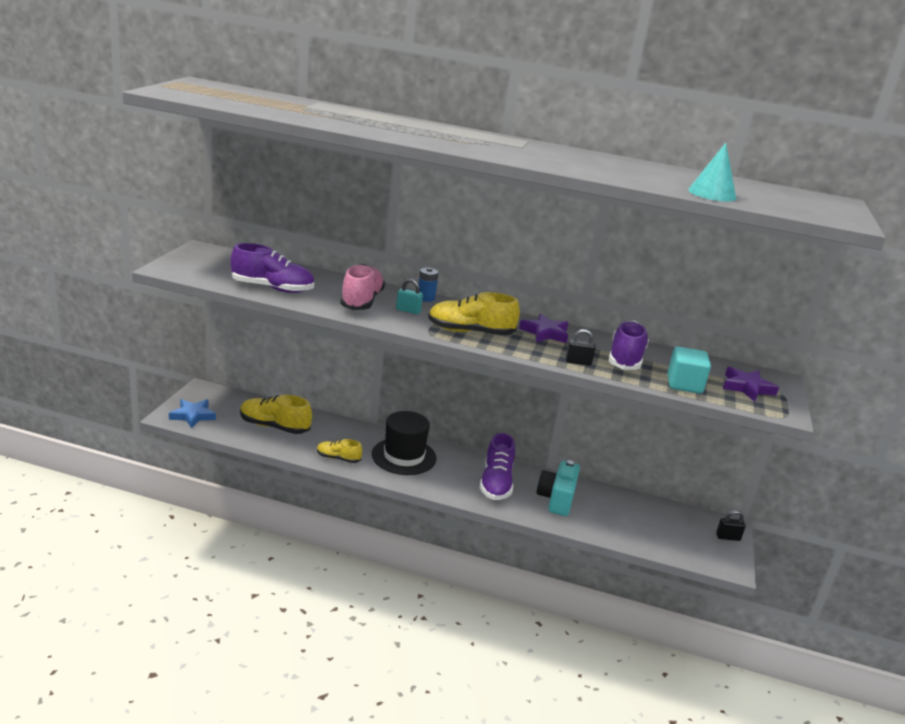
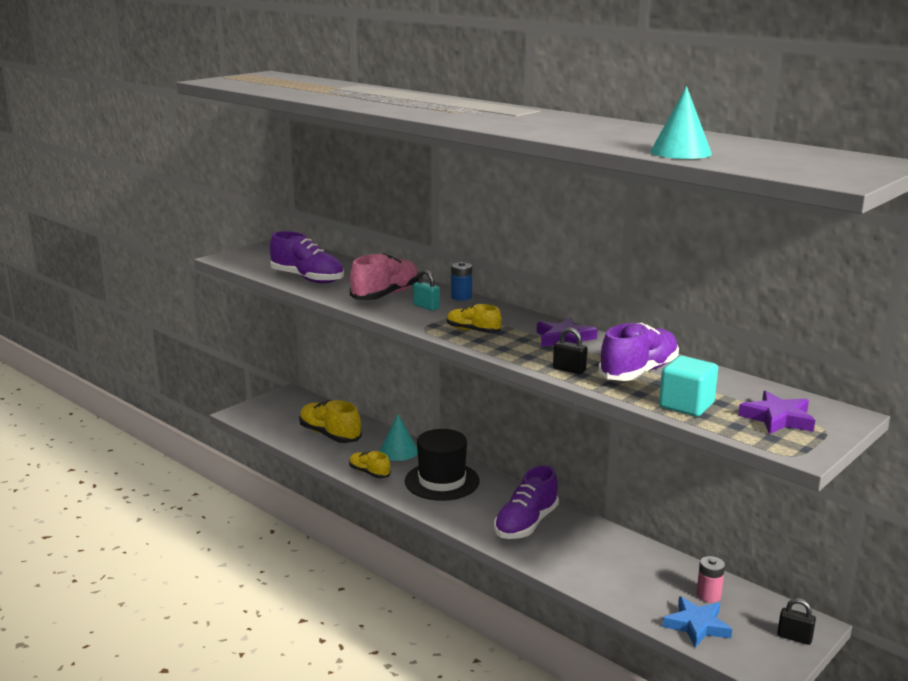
camera: 30 degrees right, 5 degrees down
(193, 415) = (260, 415): blue star -> blue star (697, 626)
(346, 433) = (398, 451): none -> turquoise cone
(470, 332) = (473, 331): yellow shoe -> yellow shoe, size x0.59
(556, 499) = (587, 553): turquoise camera -> none
(657, 517) = (708, 595): none -> pink battery

